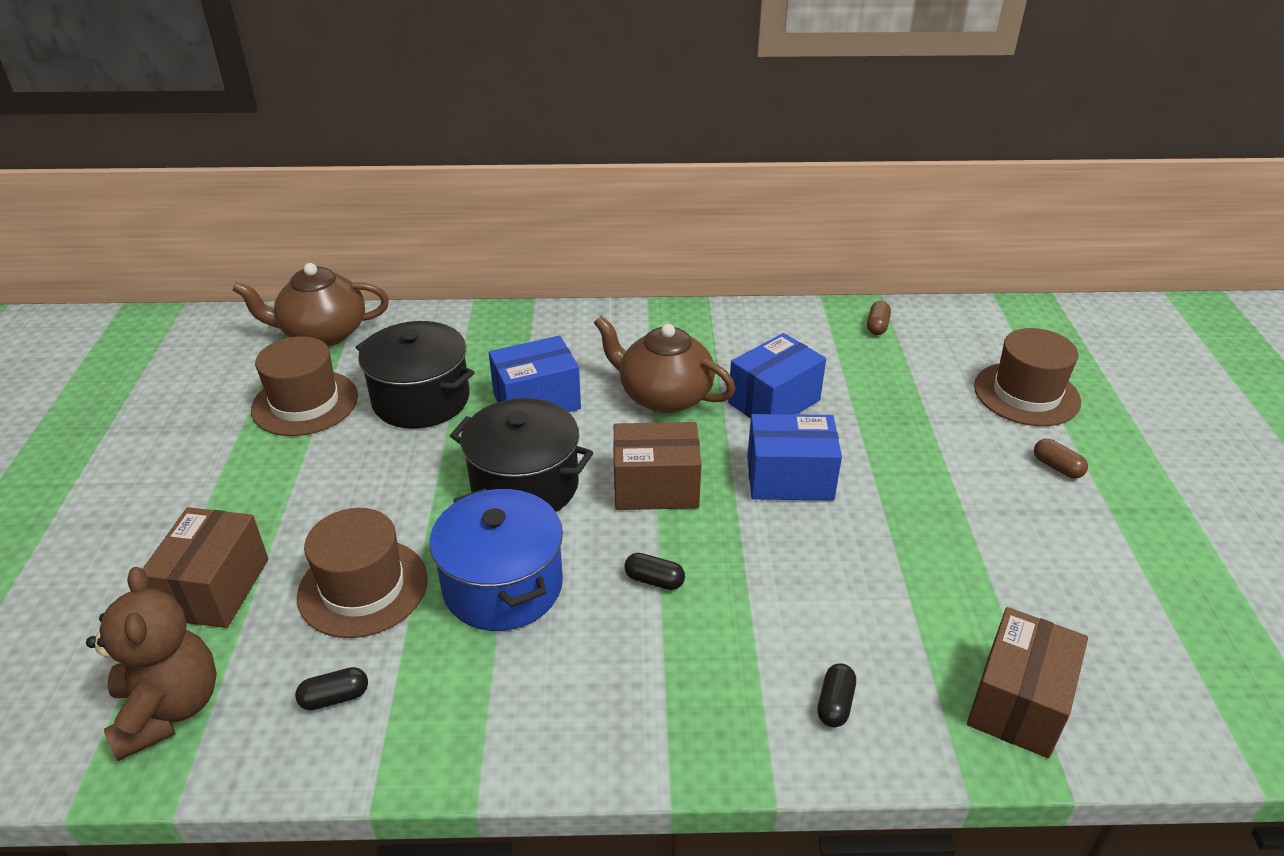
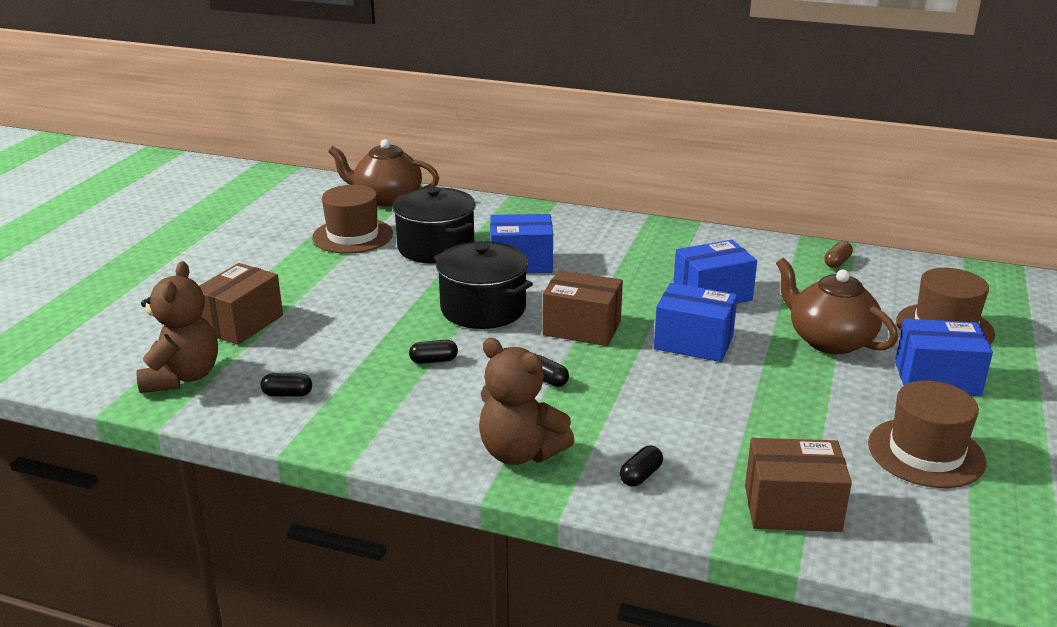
camera: 20 degrees right, 10 degrees down
(363, 587) = (337, 342): brown hat -> brown hat (926, 453)
(503, 586) = (433, 360): blue pot -> black capsule
(664, 396) = (623, 276): brown teapot -> brown teapot (829, 340)
(679, 710) = (520, 452): none -> brown teddy bear
(1018, 702) = (792, 508): brown box -> brown box turned 45 degrees clockwise
(1057, 467) = (937, 378): brown capsule -> blue box

